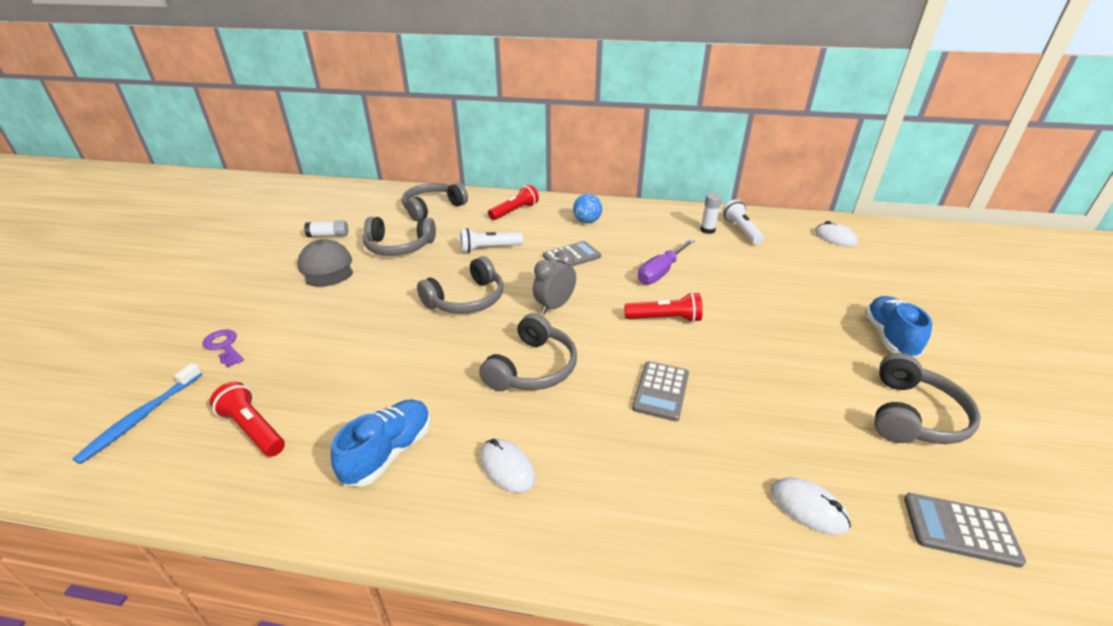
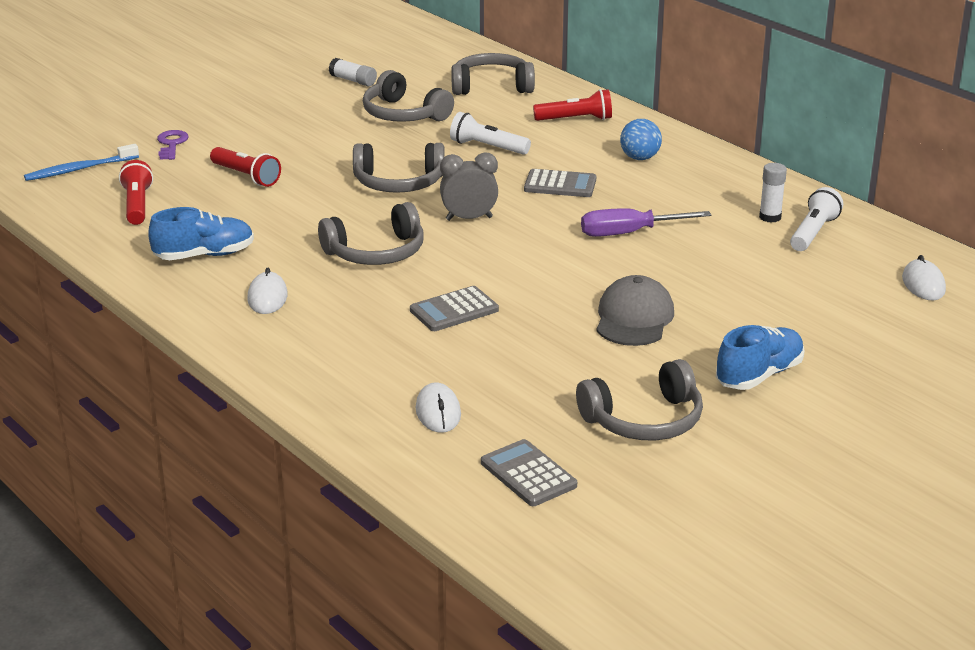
camera: 40 degrees right, 5 degrees down
(327, 268) = (315, 111): grey cap -> grey cap (634, 318)
(664, 319) = (555, 268): red flashlight -> red flashlight (246, 176)

